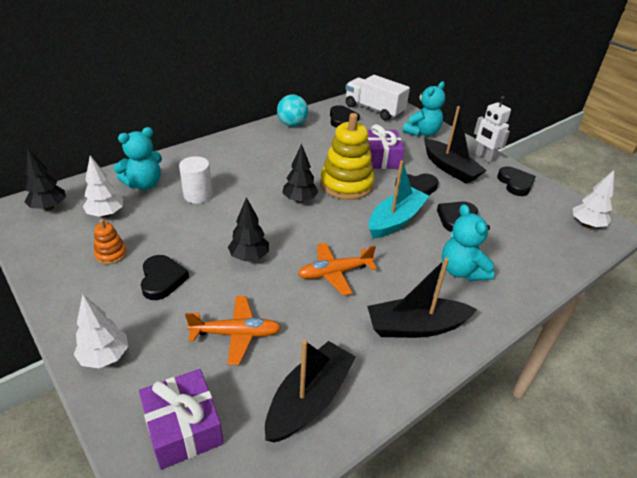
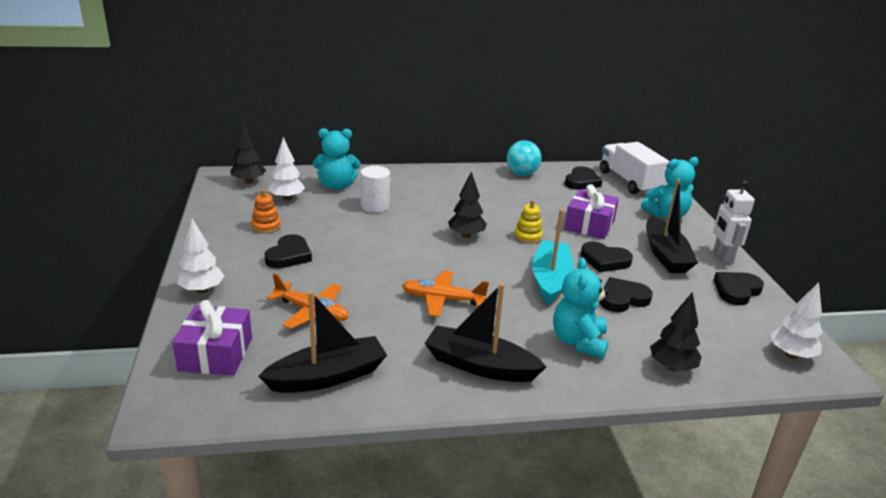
camera: 30 degrees right, 10 degrees down
(249, 257) = (376, 263): black tree -> black tree (671, 367)
(346, 184) = (528, 236): yellow stacking toy -> yellow stacking toy, size x0.47
(395, 220) = (550, 279): turquoise boat -> turquoise boat turned 60 degrees counterclockwise
(515, 183) = (736, 290): black heart -> black heart turned 150 degrees counterclockwise

